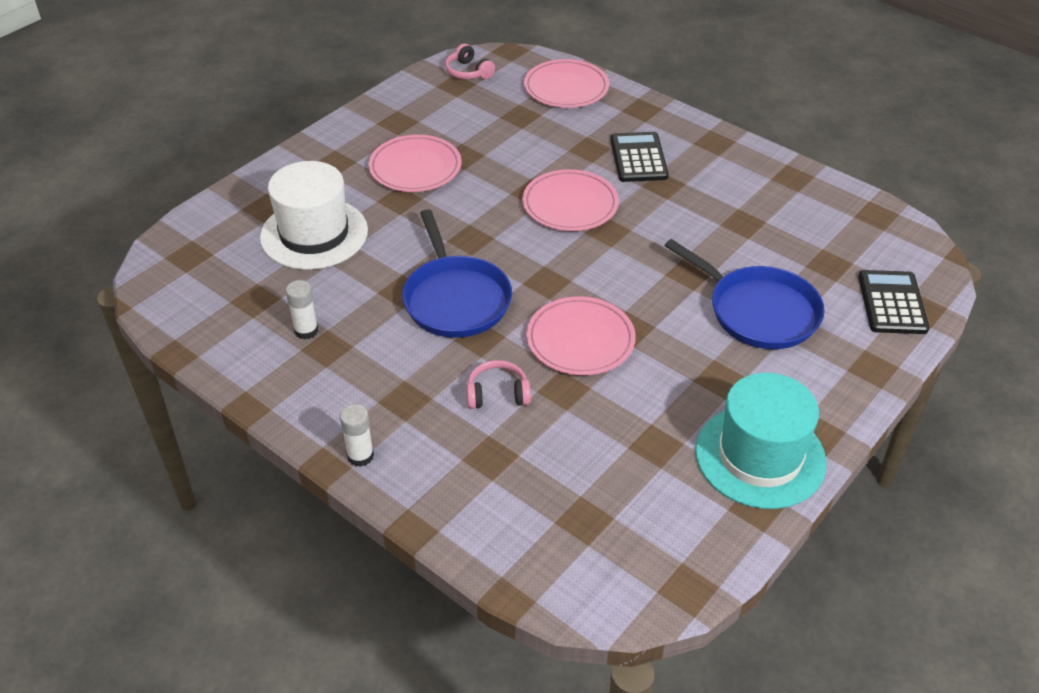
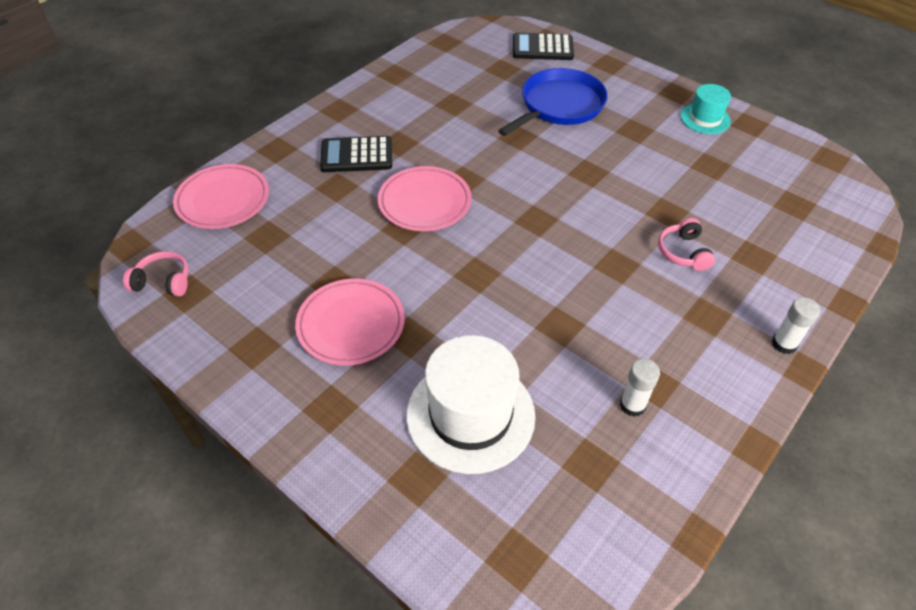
camera: 90 degrees left, 5 degrees up
(455, 299) = (567, 283): blue pan -> none
(468, 72) = (163, 281): pink headphones -> pink headphones turned 135 degrees counterclockwise
(580, 340) = (608, 201): pink plate -> none
(760, 456) = (705, 118): turquoise hat -> turquoise hat, size x0.55

